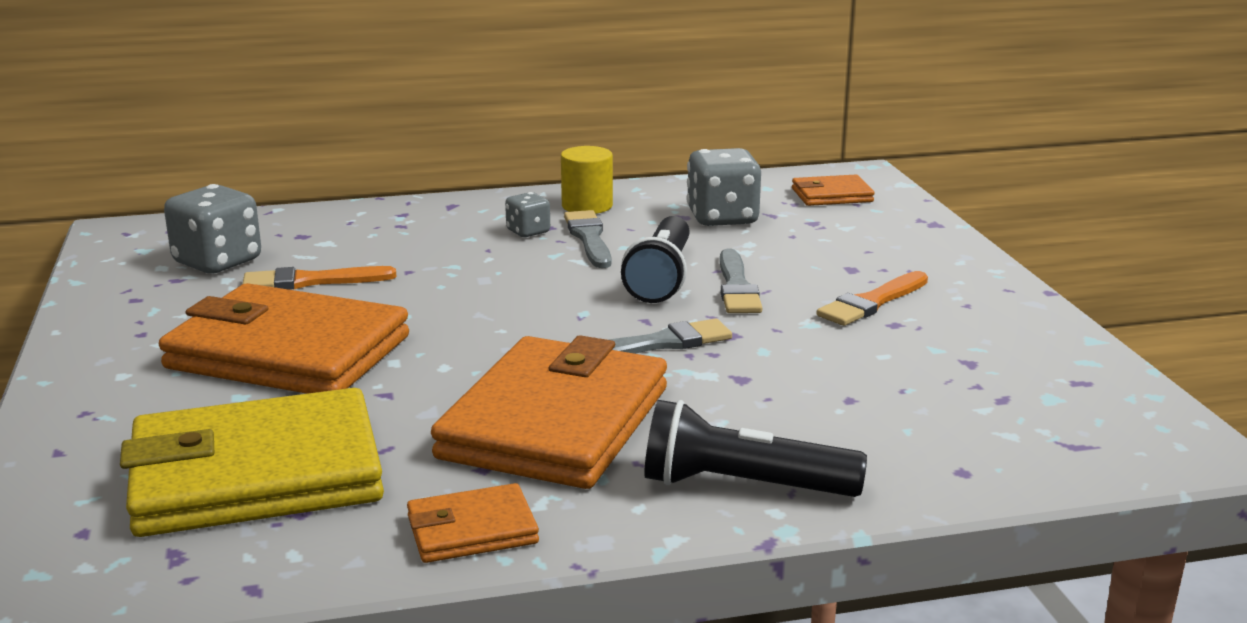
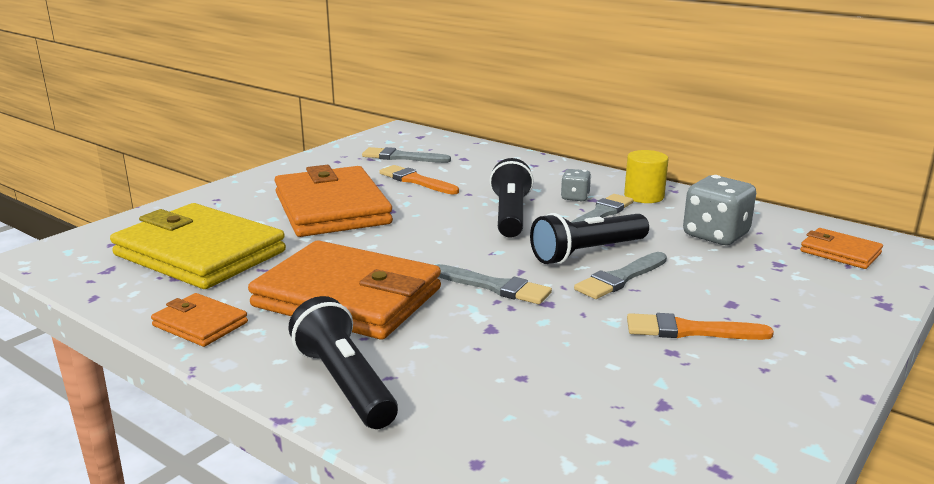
camera: 50 degrees right, 0 degrees up
(217, 262) = (402, 157): grey dice -> grey brush
(509, 274) = (510, 215): none -> black flashlight
(554, 423) = (348, 297): orange wallet -> orange wallet turned 45 degrees clockwise

